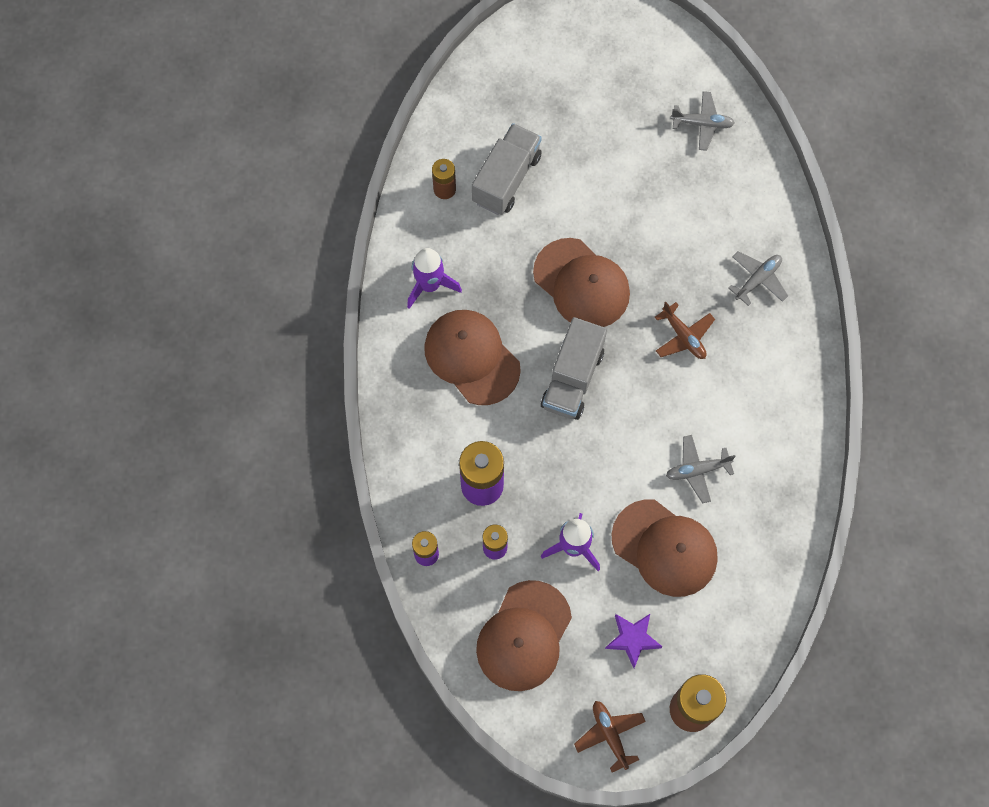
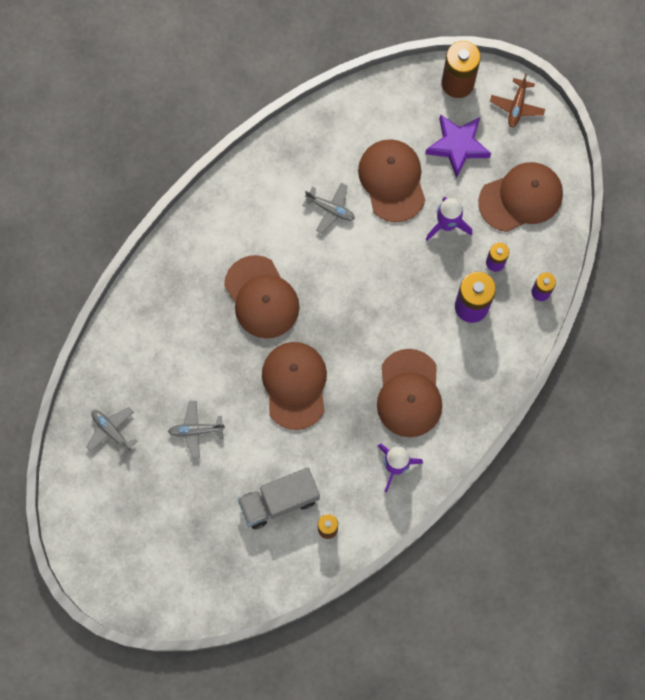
camera: 140 degrees left, 5 degrees up
(572, 379) = (356, 327): grey truck -> none
(632, 639) = (457, 146): purple star -> purple star, size x1.52
(683, 336) = (261, 297): brown plane -> brown cap
(757, 280) = (179, 295): grey plane -> grey plane (196, 430)

